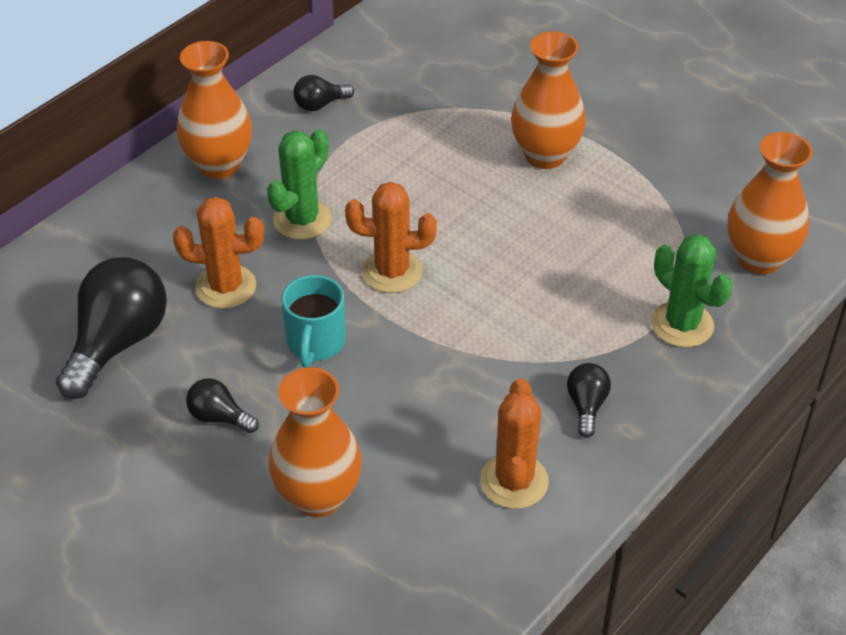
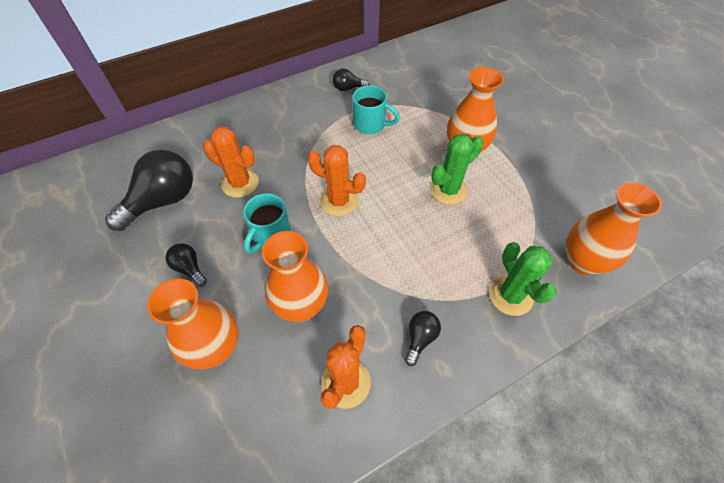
camera: 20 degrees right, 10 degrees up
(219, 165) = (276, 109): orange vase -> orange vase (301, 305)
(302, 220) = (304, 153): green cactus -> green cactus (448, 190)
(385, 152) = (370, 125): none -> turquoise mug

